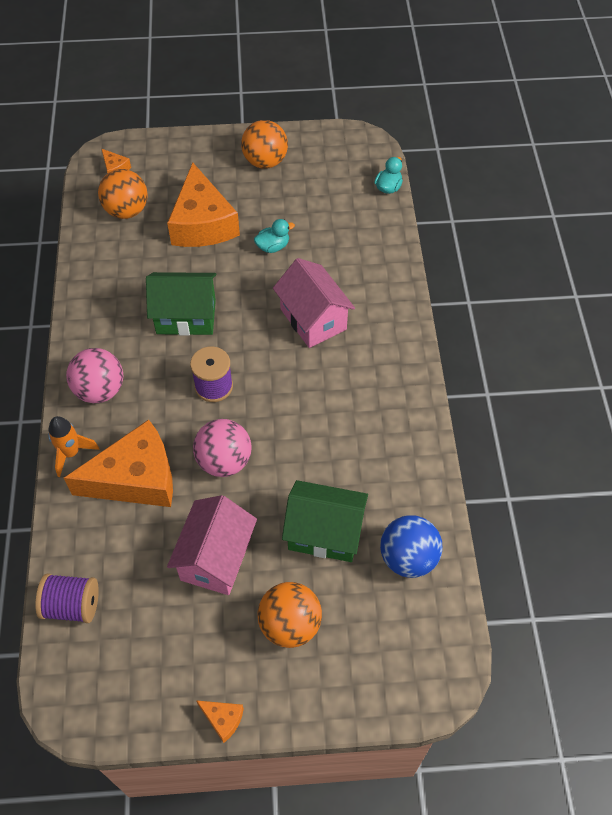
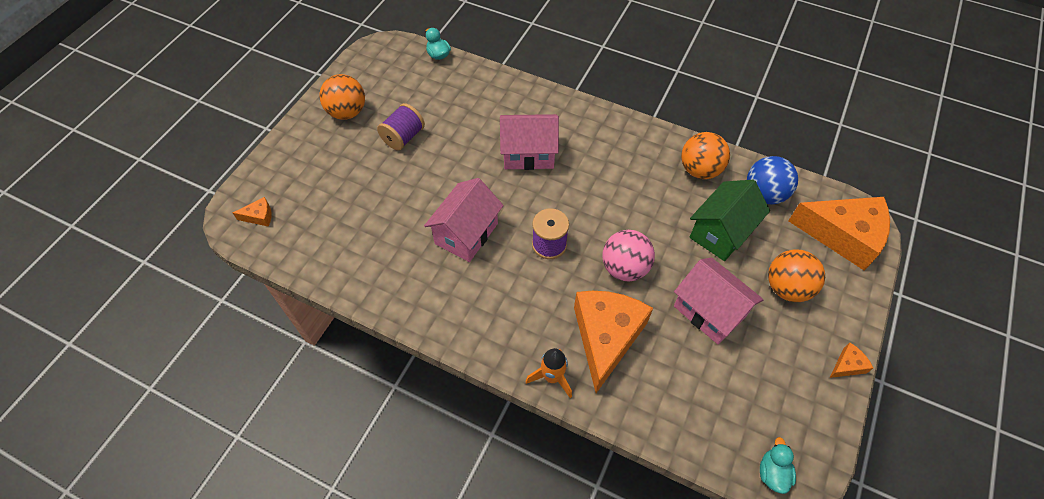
camera: 60 degrees left, 0 degrees up
(72, 605) = (704, 436): purple spool -> purple spool (403, 137)
(100, 390) = (500, 328): pink ball -> none
(127, 211) = (316, 228): orange ball -> orange ball (699, 170)
(186, 317) = (466, 233): green house -> pink house
(202, 223) = (377, 180): orange cheese -> orange cheese (843, 235)
(273, 247) = (439, 146): turquoise duck -> turquoise duck (772, 473)

